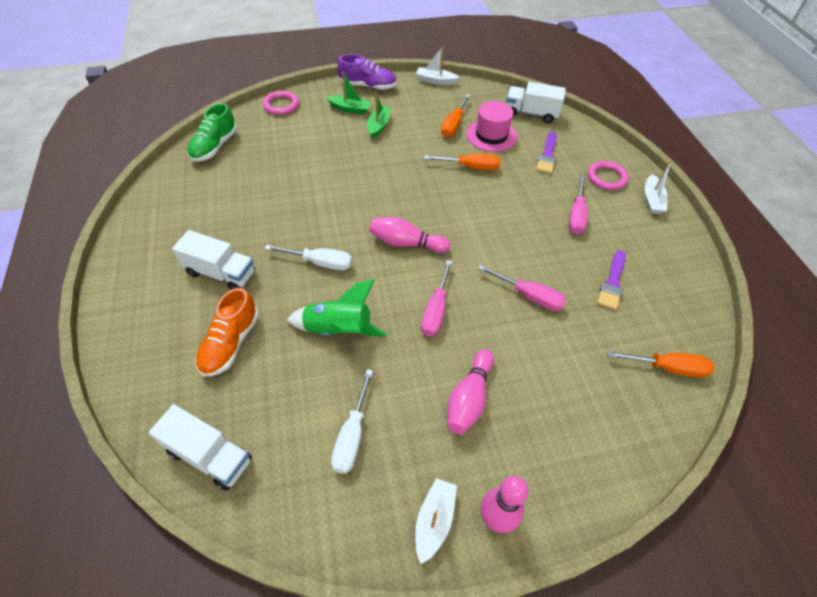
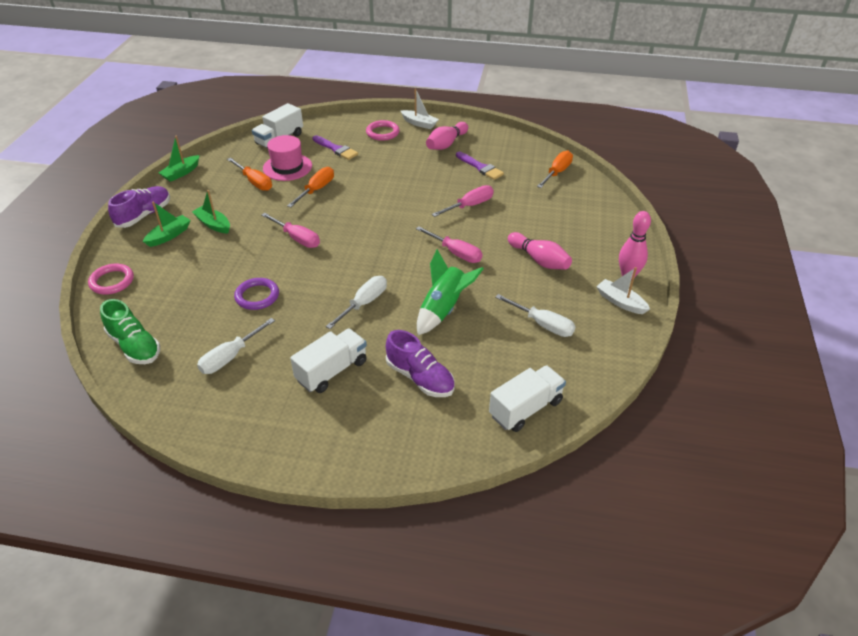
camera: 65 degrees left, 10 degrees down
(219, 202) = (230, 357): none -> white screwdriver
(230, 343) = (420, 378): orange shoe -> purple shoe
(299, 188) = (257, 296): none -> purple ring
(406, 243) = (376, 249): pink bowling pin -> pink bowling pin (446, 144)
(435, 81) = (181, 173): white boat -> green boat
(576, 215) = (409, 159): pink screwdriver -> pink screwdriver (297, 238)

